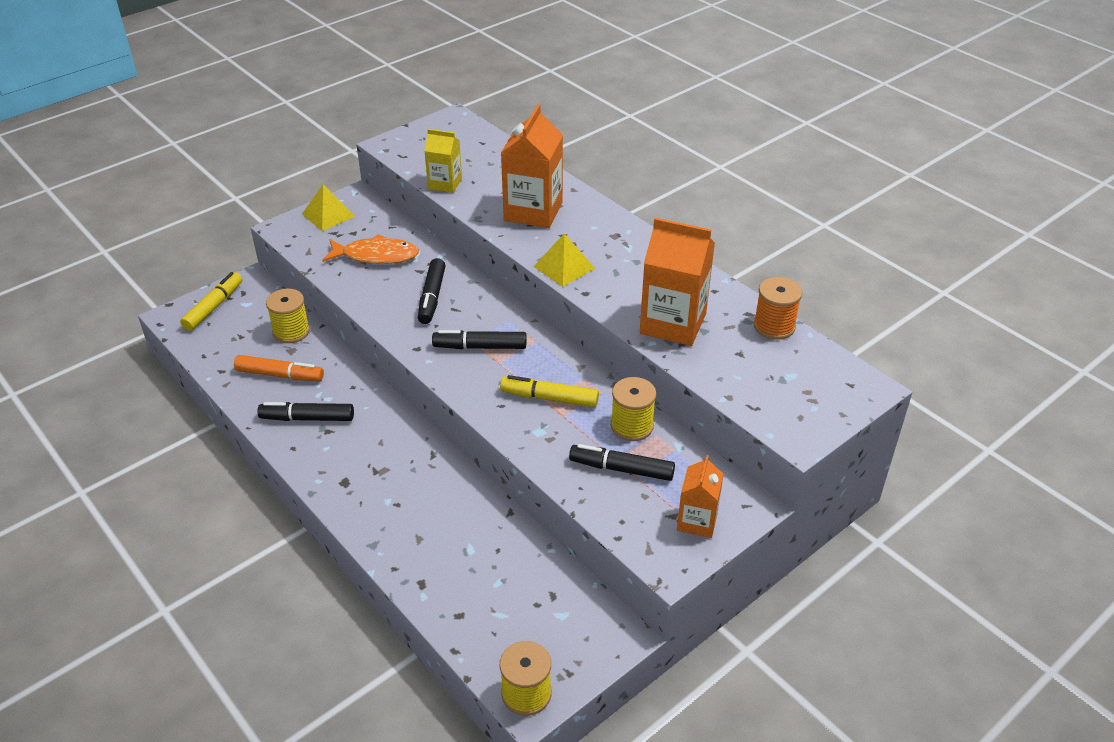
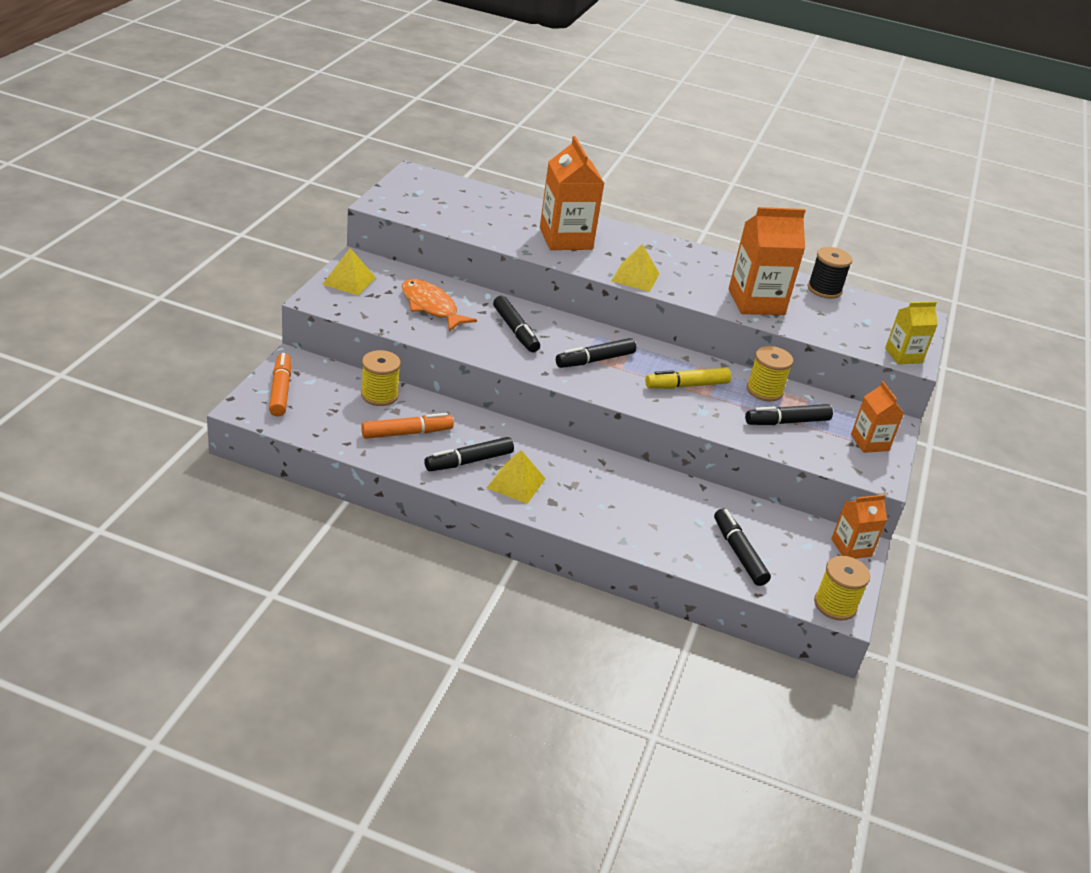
camera: 35 degrees left, 5 degrees down
(214, 307) = (281, 390): yellow marker -> orange marker
(329, 452) = (516, 483): none -> yellow pyramid
(376, 256) = (431, 307): orange fish -> orange fish turned 105 degrees counterclockwise
(445, 184) = (468, 229): yellow carton -> yellow carton (903, 355)
(477, 597) = (739, 553): none -> black marker
(609, 635) = (851, 547): none -> orange carton
(774, 326) = (824, 289): orange spool -> black spool

